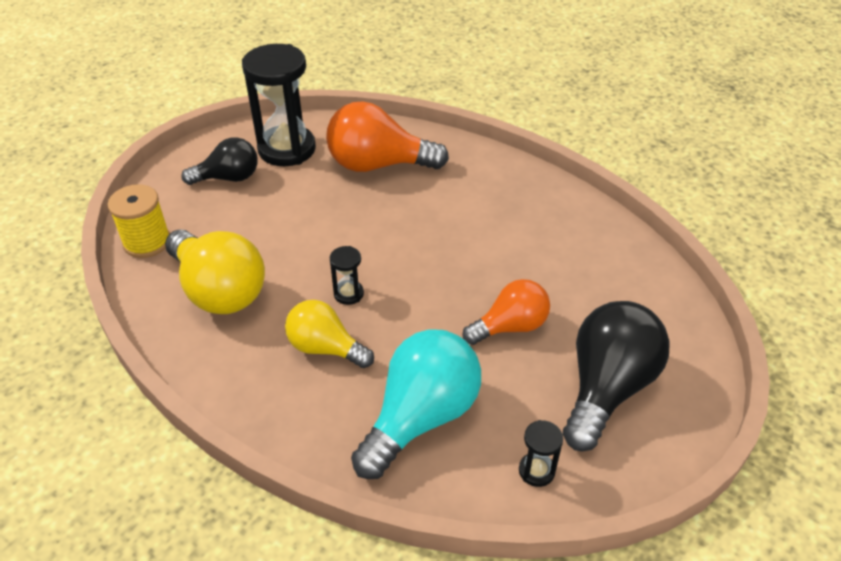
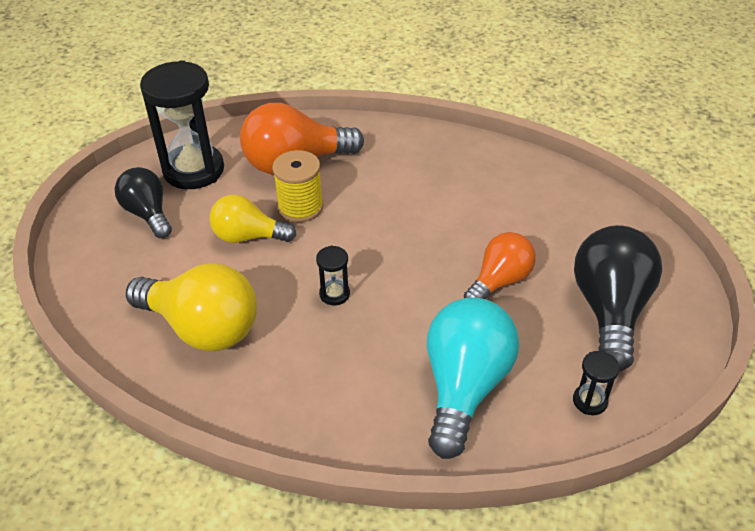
camera: 20 degrees left, 0 degrees up
(147, 242) = (97, 301): yellow spool -> yellow spool (300, 207)
(228, 178) = (148, 214): black light bulb -> black light bulb turned 90 degrees counterclockwise
(325, 348) = (341, 351): yellow light bulb -> yellow light bulb (248, 236)

